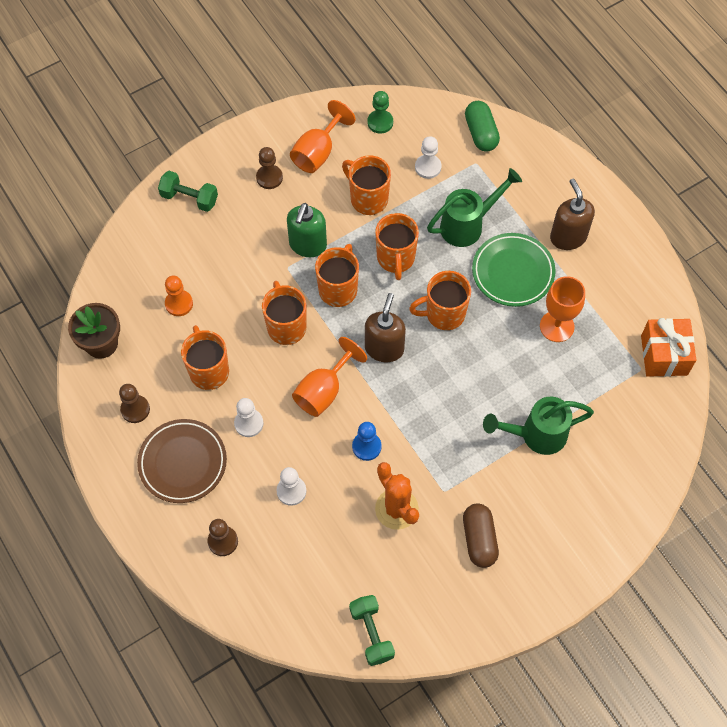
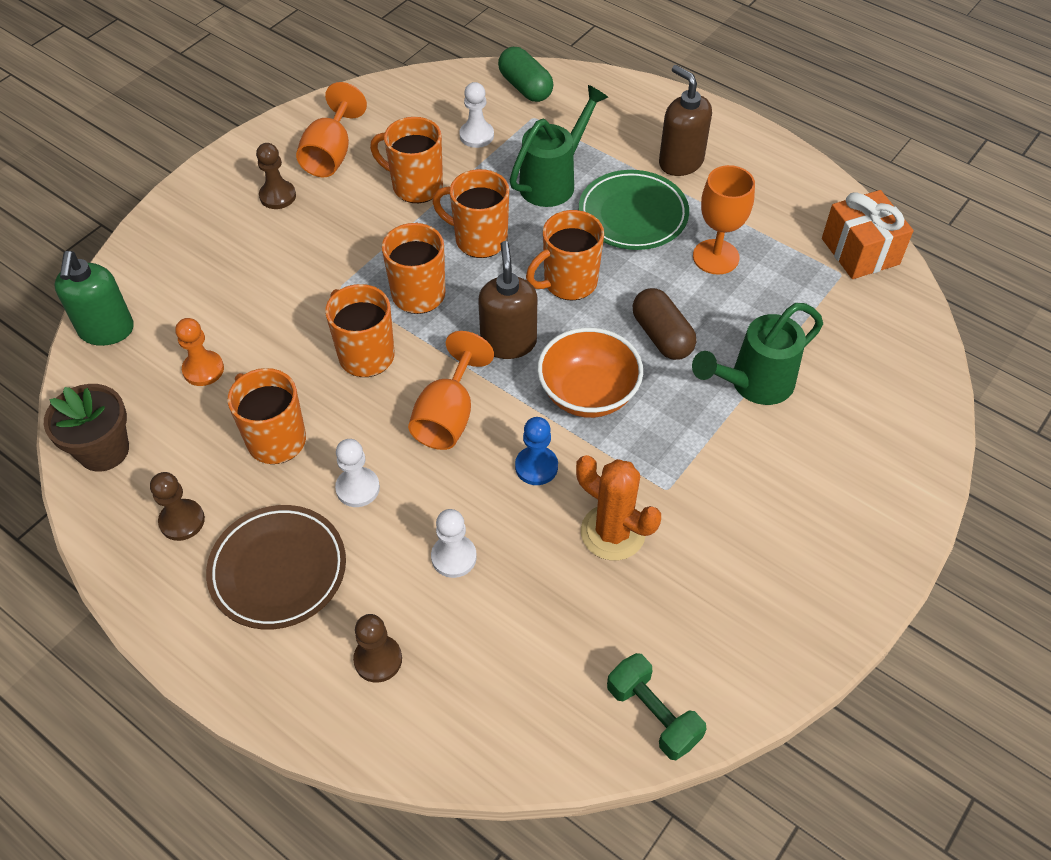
camera: 20 degrees left, 10 degrees down
(189, 198) = (177, 245): green dumbbell -> none
(307, 245) = (357, 255): green soap dispenser -> green soap dispenser (106, 330)
(380, 122) = (397, 106): green pawn -> none
(396, 258) = (479, 239): orange mug -> orange mug turned 135 degrees clockwise
(421, 405) = (588, 394): none -> orange bowl
(479, 539) = (743, 535): brown capsule -> brown capsule (662, 336)

